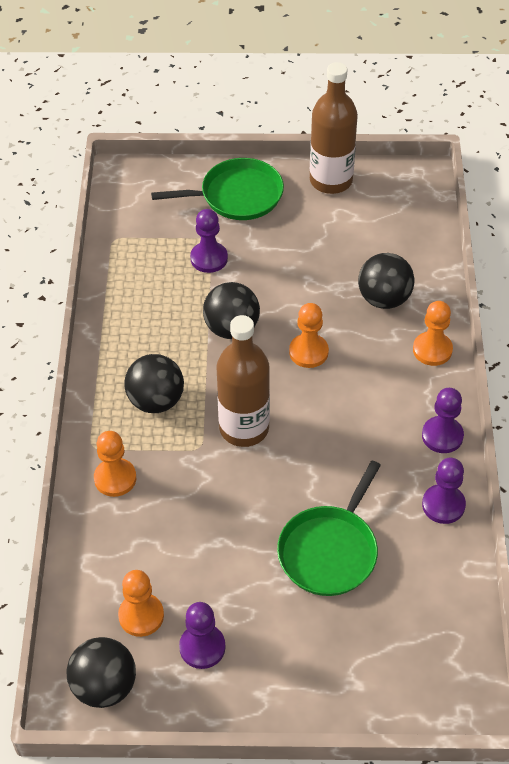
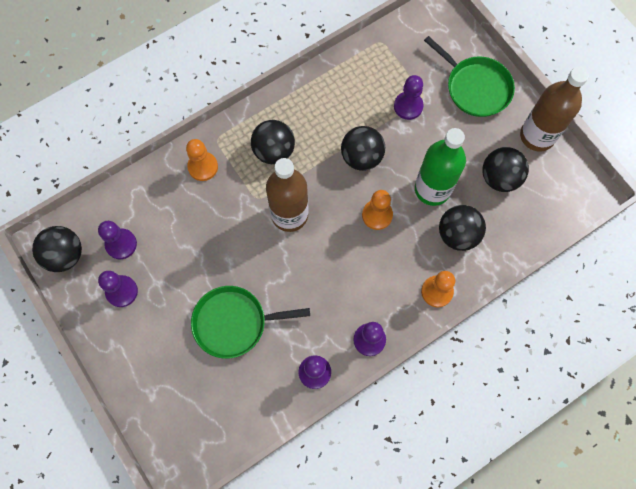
camera: 55 degrees right, 20 degrees up
(141, 616) = (121, 244): orange pawn -> purple pawn
(318, 291) = (432, 189): none -> green bottle
(350, 233) = (499, 178): none -> black ball

